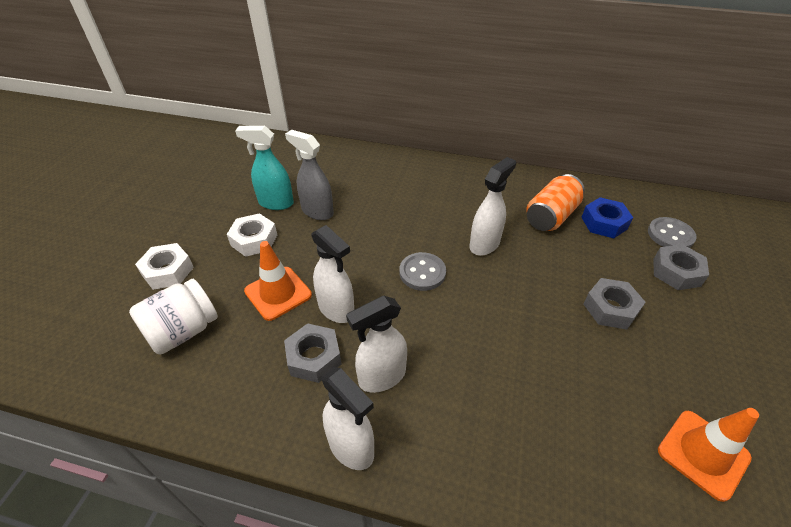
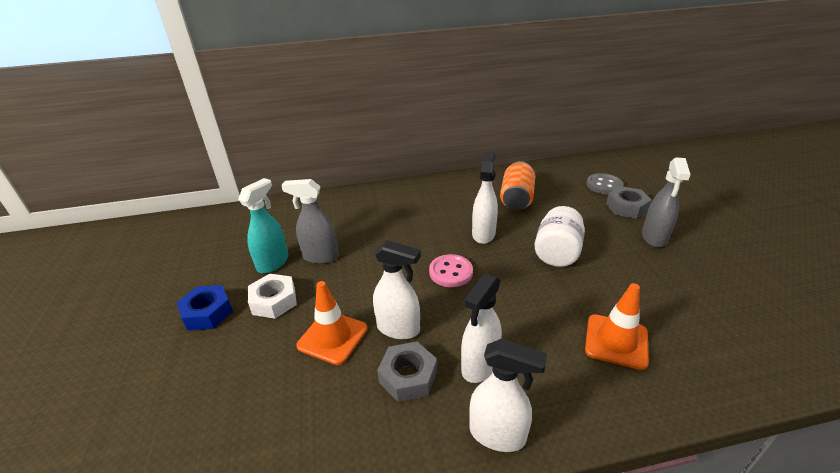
camera: 25 degrees left, 10 degrees down
(168, 271) = (197, 363): white nut -> none
(183, 331) = (256, 411): white jar -> white jar (557, 252)
(275, 203) = (273, 263): turquoise spray bottle -> turquoise spray bottle turned 135 degrees clockwise
(422, 273) = (450, 272): grey button -> pink button
(604, 223) = (556, 191): blue nut -> blue nut (207, 313)
(610, 308) = (605, 246): grey nut -> none
(680, 321) = (654, 238): none -> grey spray bottle
(703, 454) = (735, 316): orange traffic cone -> orange traffic cone (616, 341)

